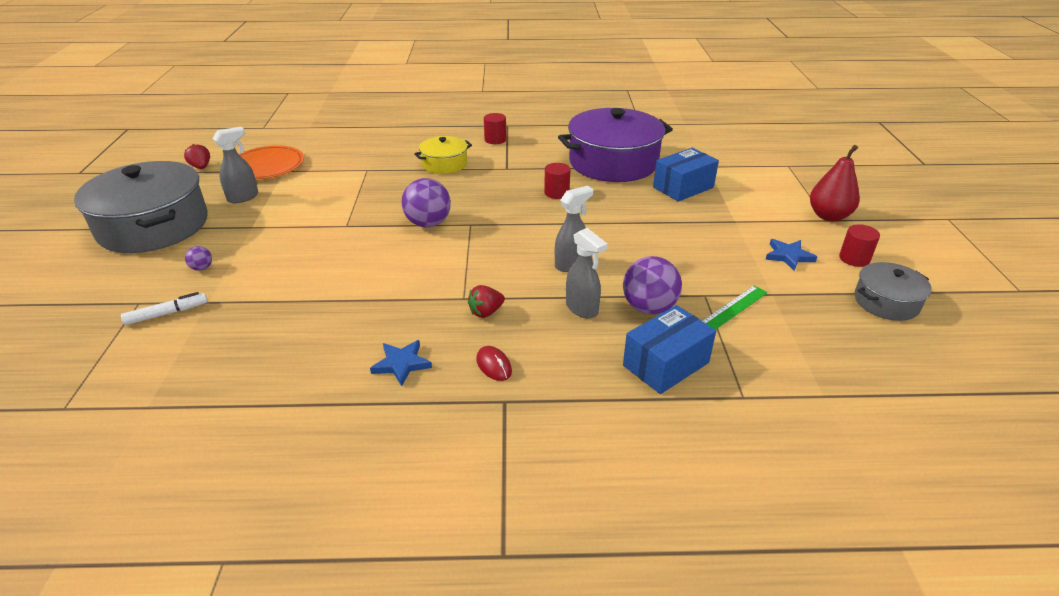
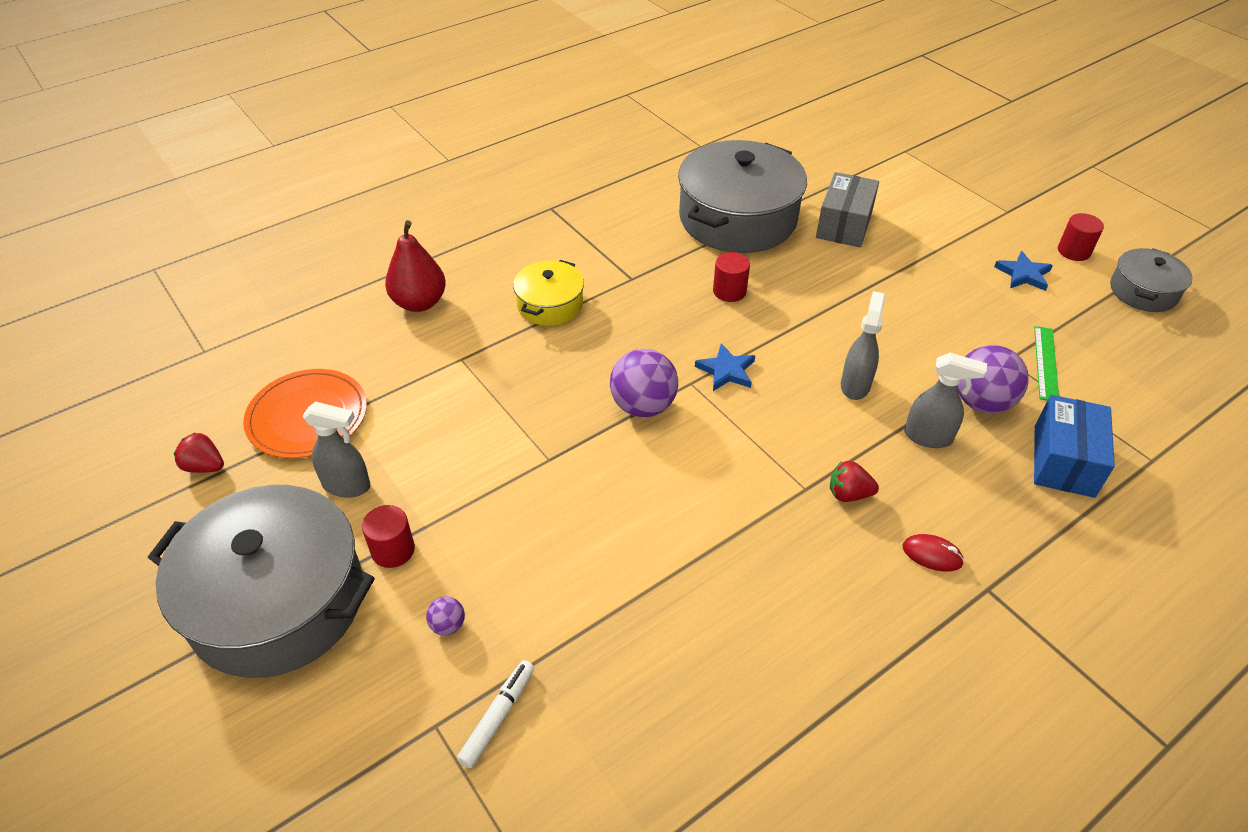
camera: 35 degrees left, 10 degrees up
(243, 197) = (347, 486): grey spray bottle -> grey spray bottle turned 90 degrees clockwise
(401, 364) = (848, 609): blue star -> blue star (726, 371)
(486, 312) = (848, 494): red strawberry -> red strawberry turned 75 degrees clockwise
(495, 140) = (565, 238): red cylinder -> red cylinder (393, 550)
(613, 162) = (737, 218): purple pot -> grey pot
(683, 187) = (844, 225): blue box -> grey box
(828, 216) = (1004, 206): red pear -> red pear (419, 303)

